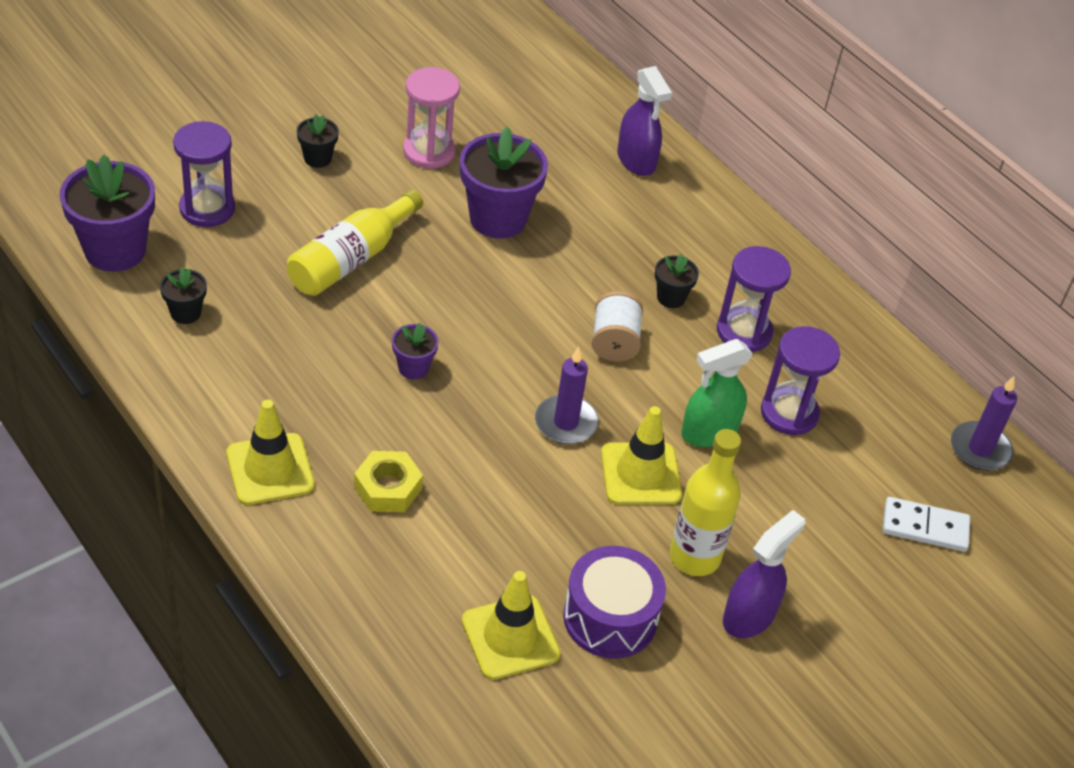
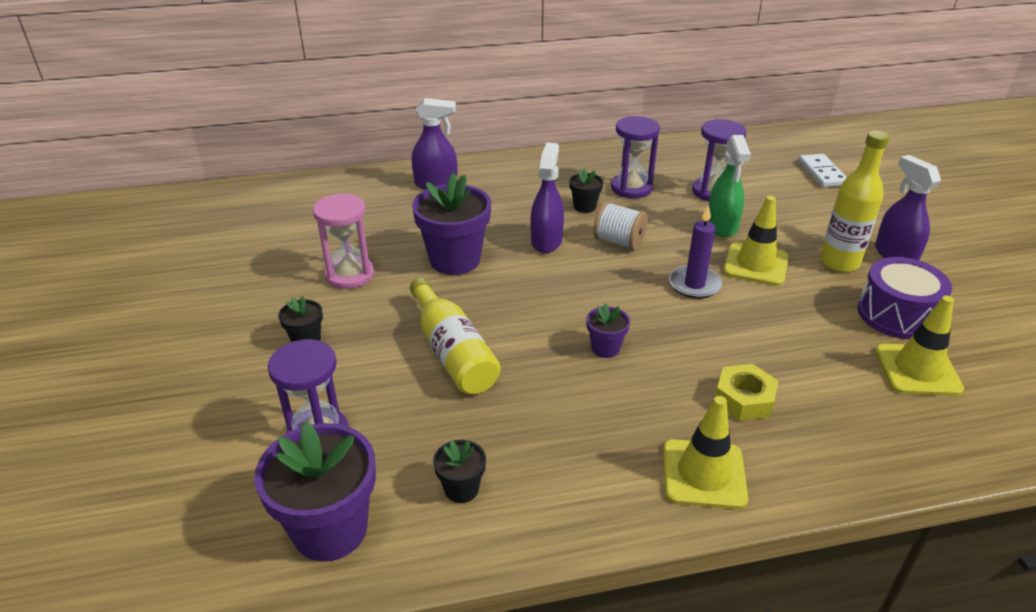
camera: 60 degrees left, 10 degrees down
(577, 281) = (546, 241): none -> purple spray bottle
(925, 527) = (822, 173): white domino -> white domino turned 45 degrees counterclockwise
(980, 449) = (761, 140): purple candle -> none

